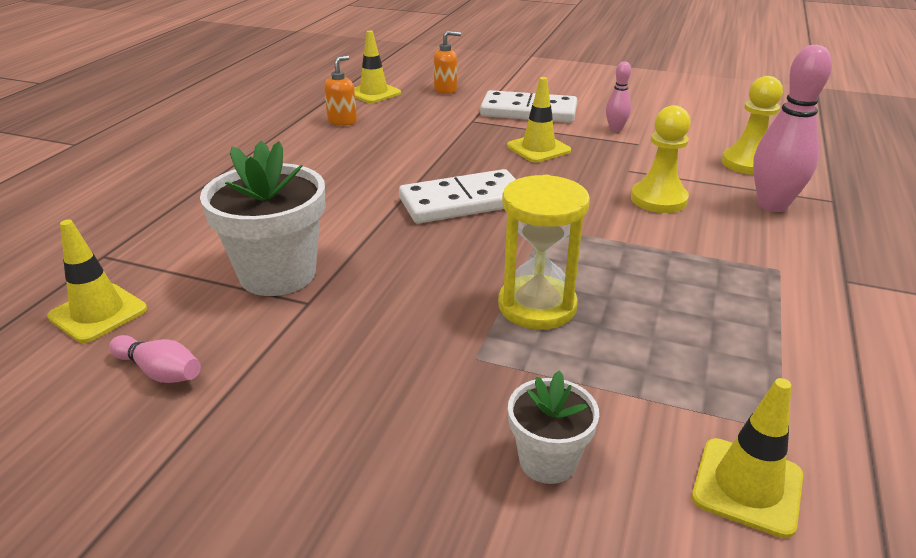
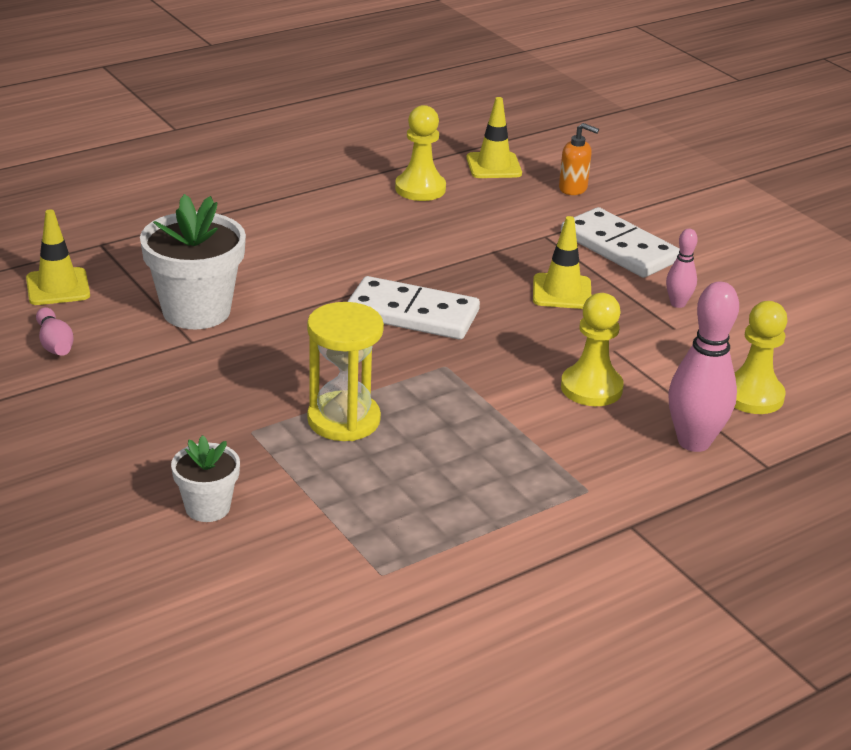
camera: 35 degrees right, 0 degrees up
(342, 121) = (420, 189): orange soap dispenser -> yellow pawn
(747, 486) = (304, 584): yellow traffic cone -> none

